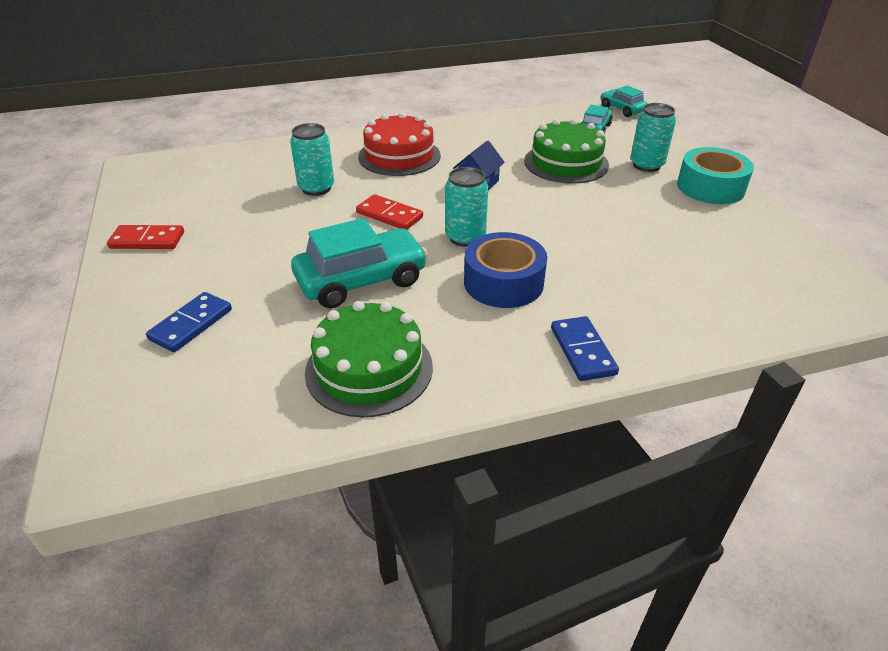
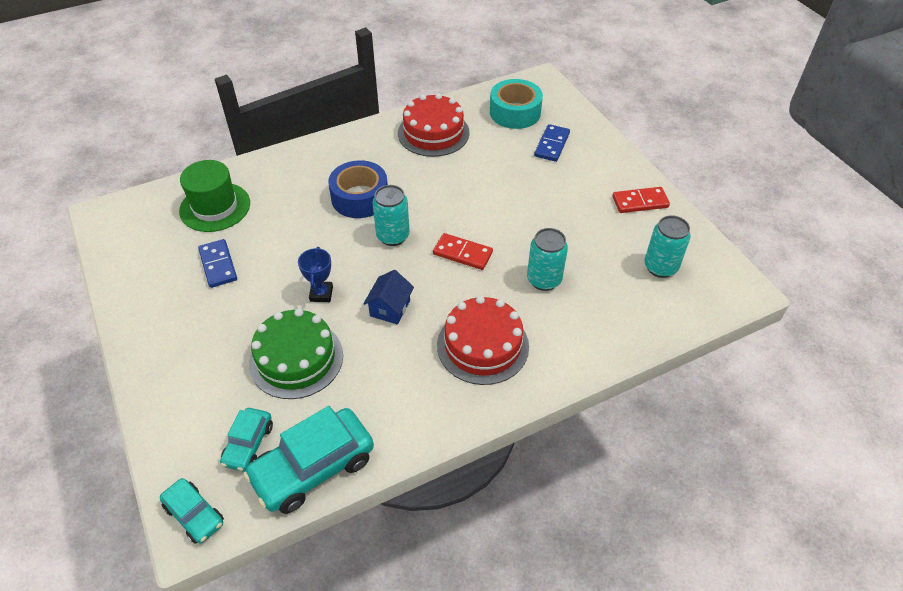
camera: 170 degrees right, 10 degrees up
(361, 280) = (460, 187): turquoise car -> turquoise car (313, 468)
(369, 369) = (433, 133): green cake -> red cake
(547, 199) = (321, 294): none -> blue trophy
(583, 351) = (310, 156): blue domino -> blue domino (218, 265)
(646, 165) = (206, 367): turquoise can -> turquoise can (660, 267)
(707, 292) = (215, 207): none -> green hat
(710, 187) = (152, 335): turquoise tape -> turquoise tape (515, 112)

